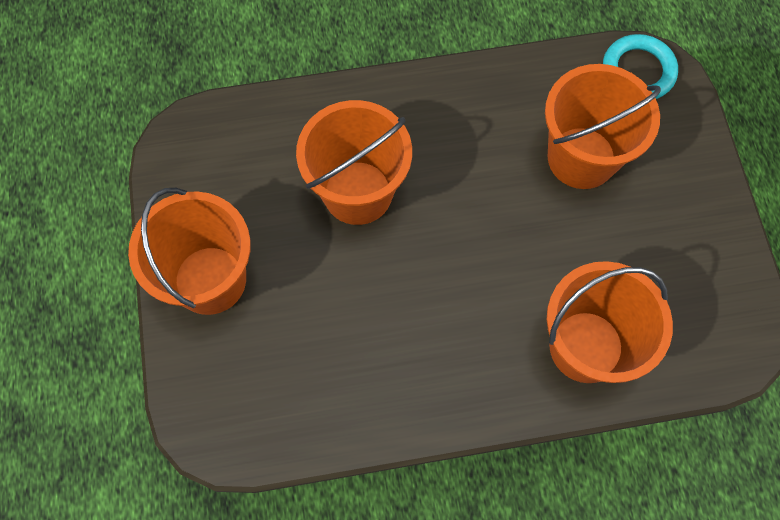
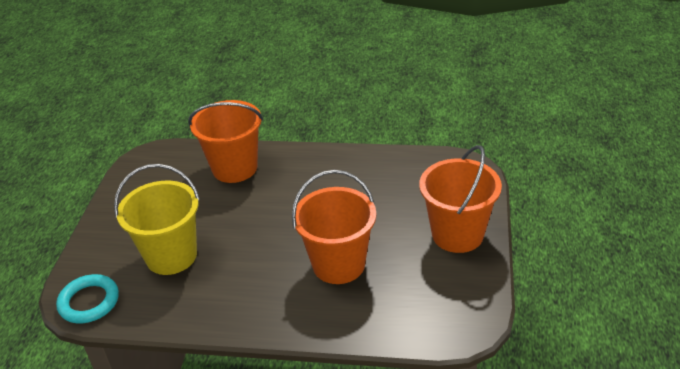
camera: 160 degrees left, 30 degrees down
(581, 158) = (171, 256): orange bucket -> yellow bucket

